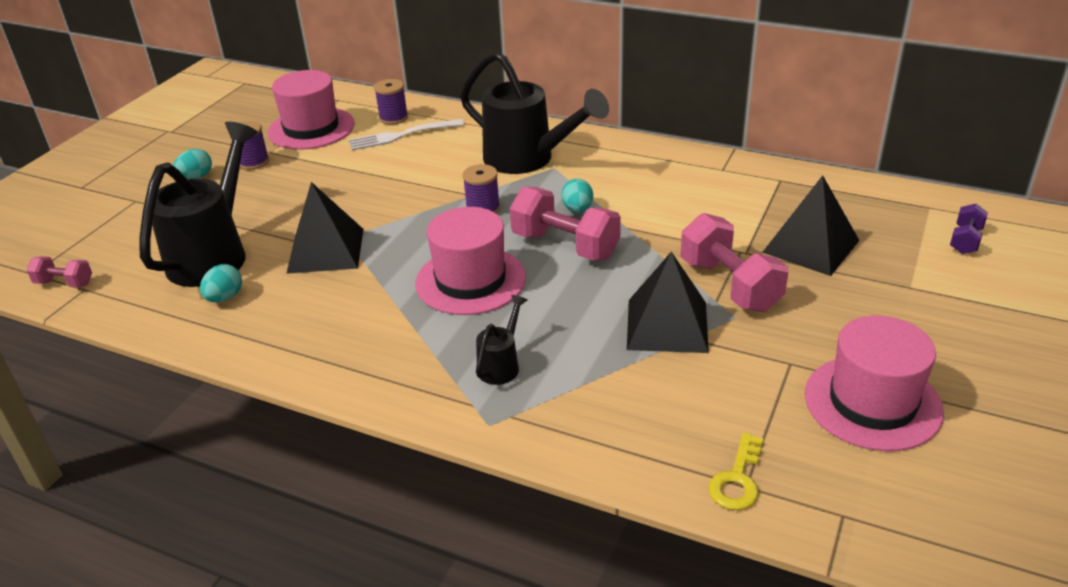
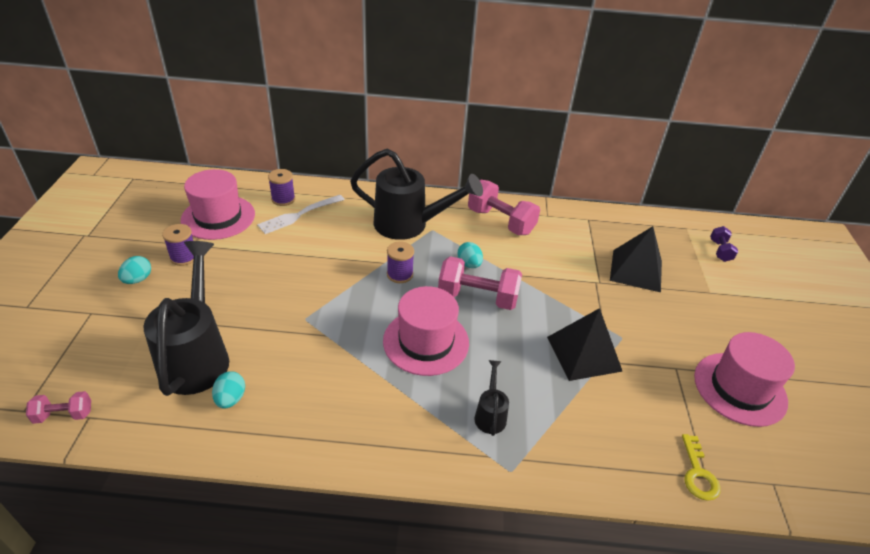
camera: 25 degrees left, 5 degrees up
(326, 250) = (295, 334): black pyramid -> none
(729, 285) = (604, 311): pink dumbbell -> pink dumbbell (501, 221)

